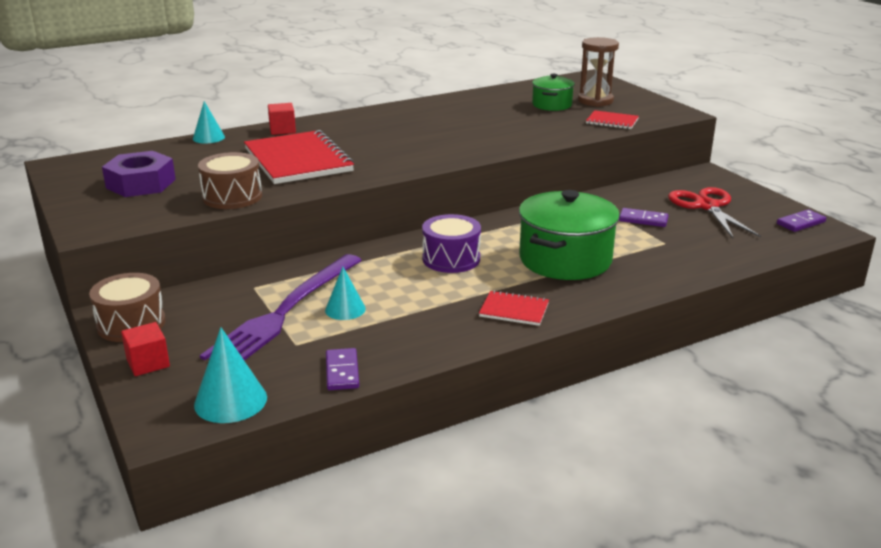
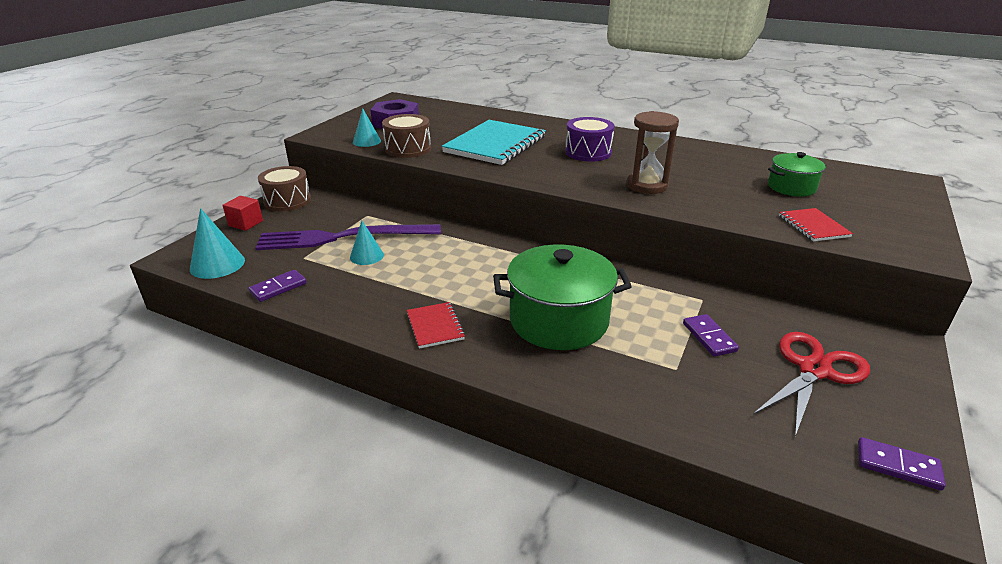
camera: 55 degrees right, 5 degrees up
(208, 138) = (492, 112): turquoise cone -> turquoise cone (366, 141)
(282, 130) = (540, 123): red cube -> none
(298, 160) = (495, 145): red notebook -> turquoise notebook
(451, 259) = (491, 267): purple drum -> purple drum (588, 152)
(595, 101) = (850, 202): brown hourglass -> brown hourglass (647, 185)

